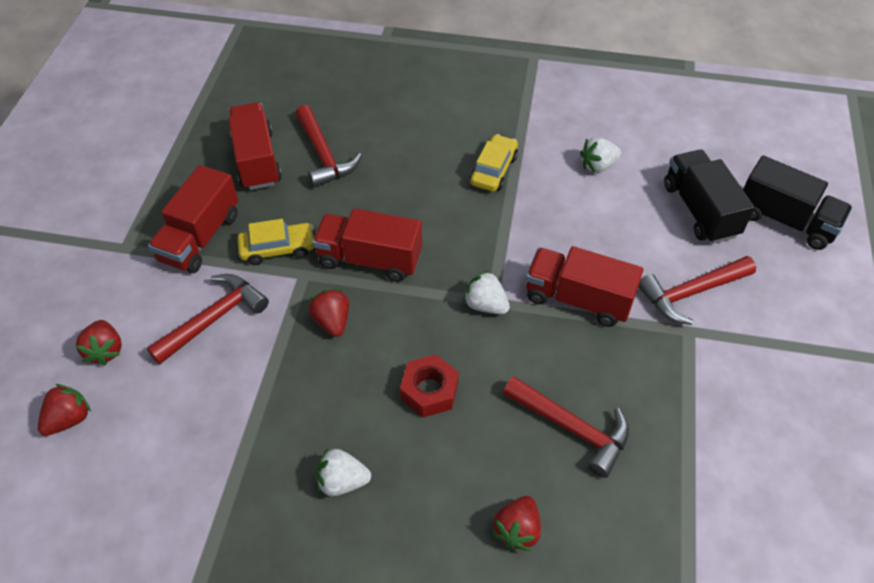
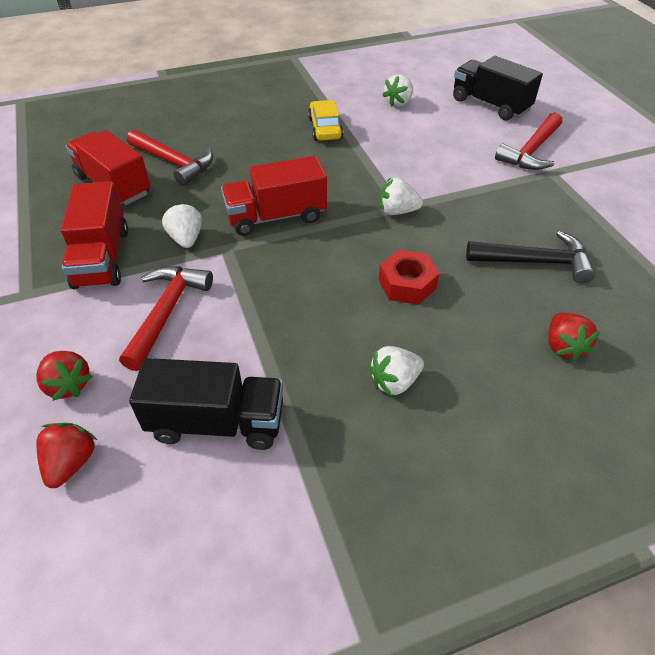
camera: 30 degrees left, 5 degrees down
(278, 249) = (186, 239): yellow car -> white strawberry
(332, 321) = (281, 270): red strawberry -> none
(572, 428) = (535, 262): red hammer -> black hammer
(578, 299) = (460, 182): red truck -> none
(785, 220) = (547, 93): black truck -> black truck (217, 422)

